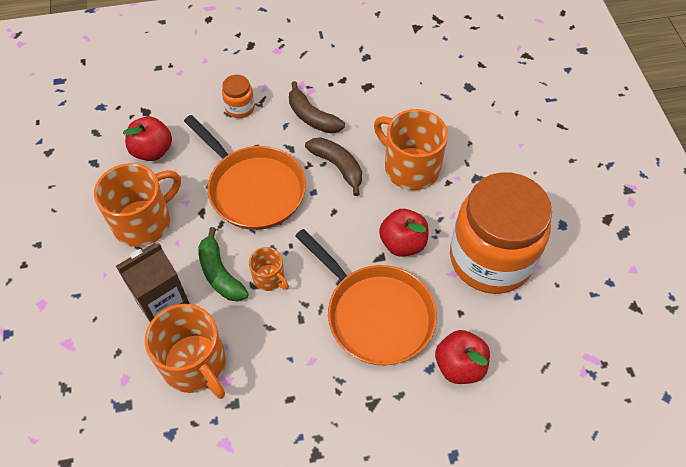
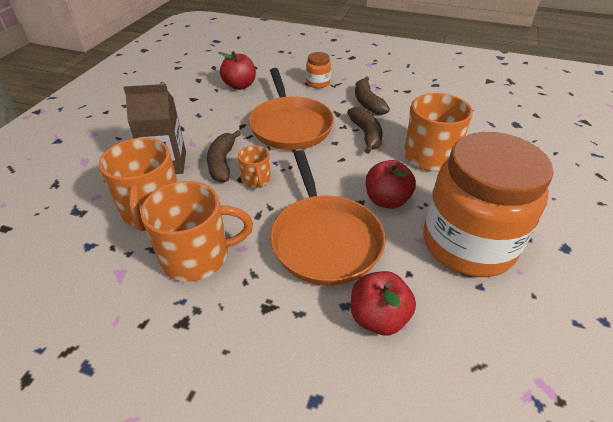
camera: 30 degrees right, 15 degrees down
(143, 222) = (199, 117): orange mug -> orange mug (197, 256)
(220, 273) = (222, 163): green banana -> brown banana

